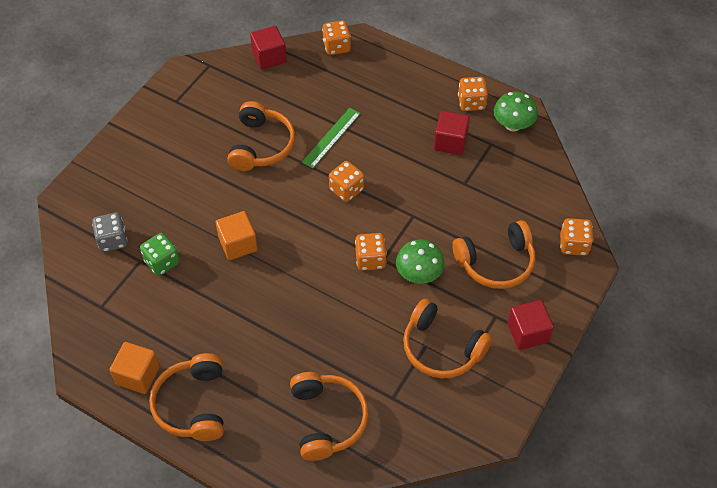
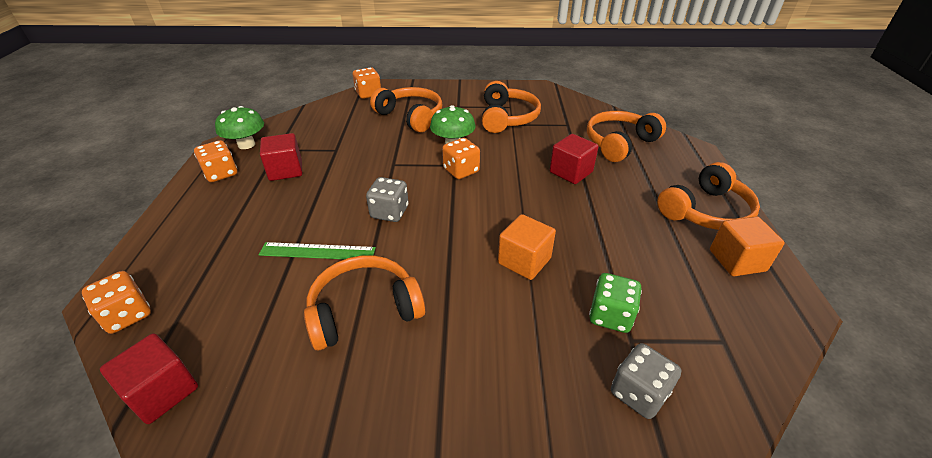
camera: 120 degrees left, 15 degrees down
(346, 189) = (389, 212): orange dice -> grey dice
(527, 333) = (459, 93): red cube -> red cube (571, 172)

